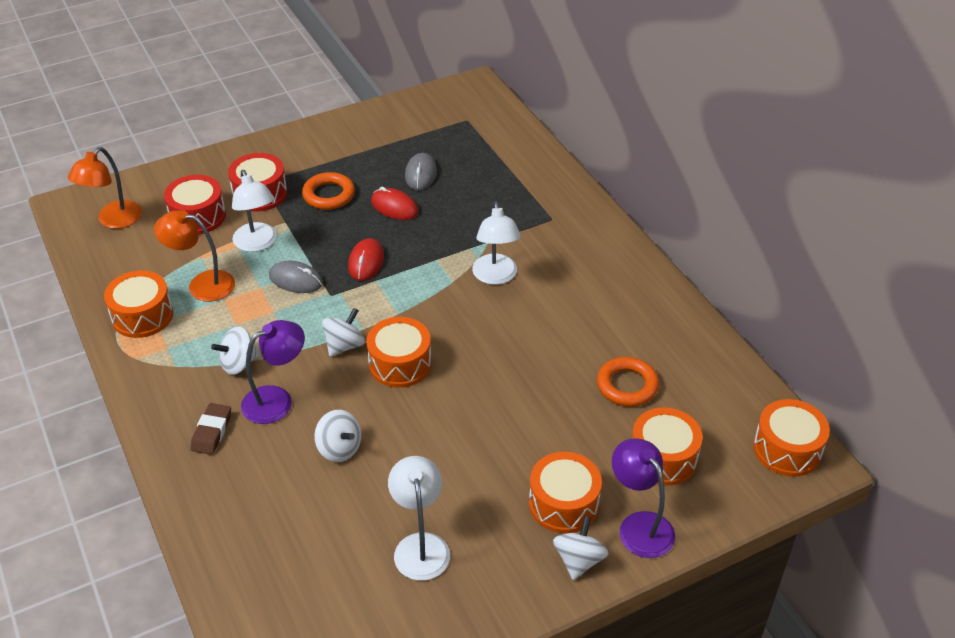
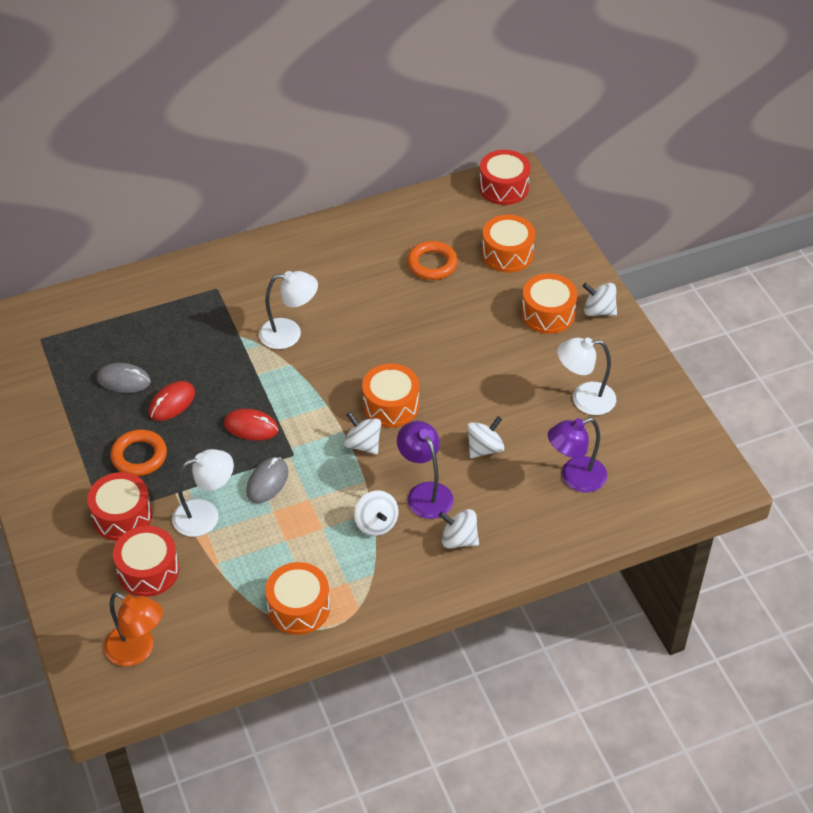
camera: 85 degrees left, 5 degrees up
(202, 284) = (260, 559): orange lamp -> none
(212, 432) = (459, 539): brown eraser -> white spinning top
(639, 525) = (569, 275): purple lamp -> purple lamp (575, 478)
(787, 449) = (503, 187): orange drum -> red drum

